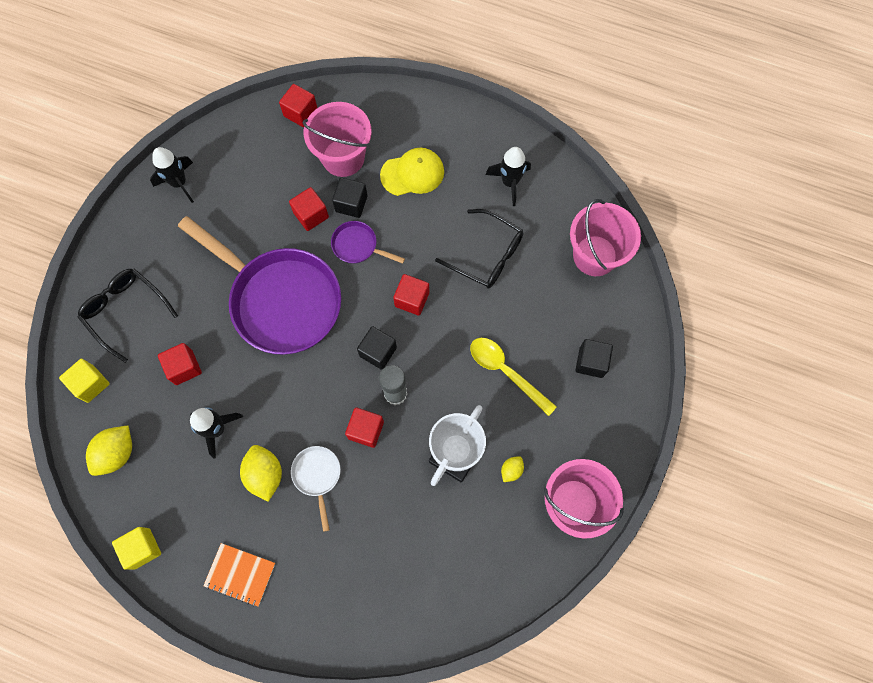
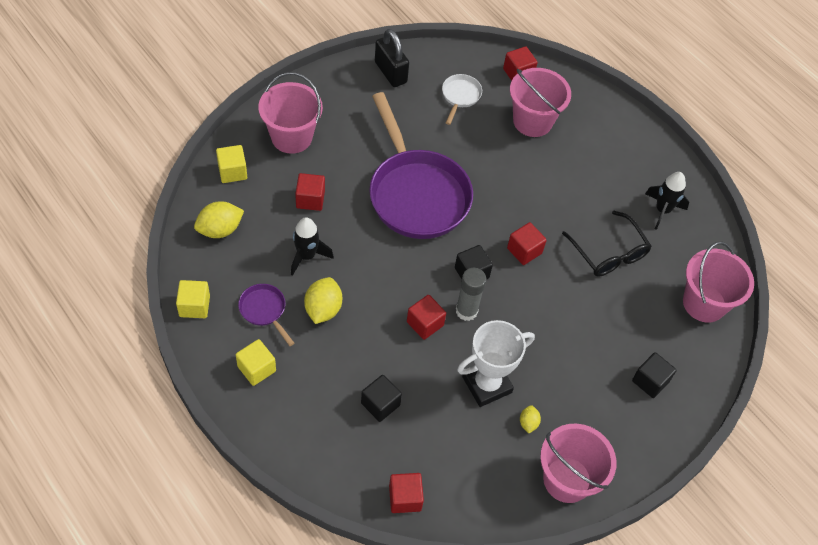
camera: 25 degrees right, 15 degrees down
(125, 311) = (291, 137): black glasses -> pink bucket
(179, 183) = (390, 72): black rocket -> black padlock
(240, 574) = (256, 369): orange notebook -> yellow cube
(311, 215) = (480, 147): red cube -> red cube (405, 498)
(317, 476) = (364, 334): white pan -> white pan (460, 96)
(351, 204) = (518, 157): black cube -> black cube (380, 404)
(358, 246) = (504, 189): purple pan -> purple pan (264, 310)
(412, 173) = (583, 161): yellow cap -> none
(506, 372) = (570, 347): yellow spoon -> none
(511, 470) = (528, 423): yellow lemon -> yellow lemon turned 60 degrees counterclockwise

